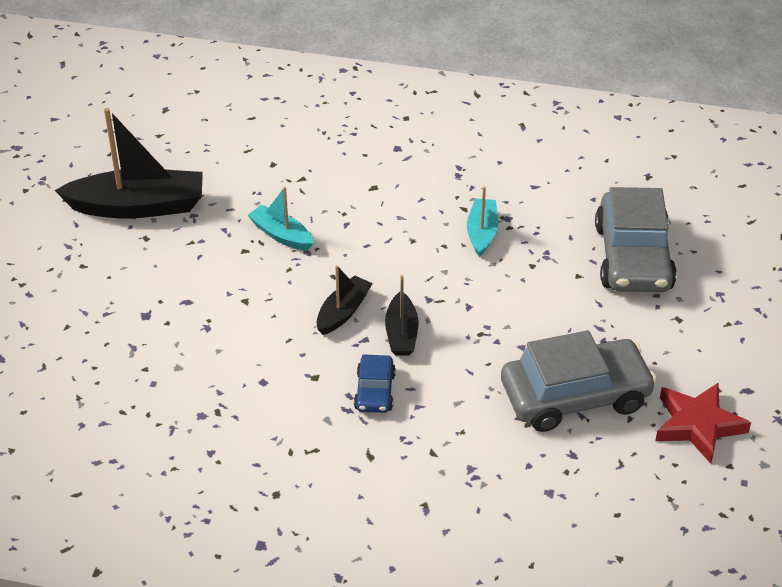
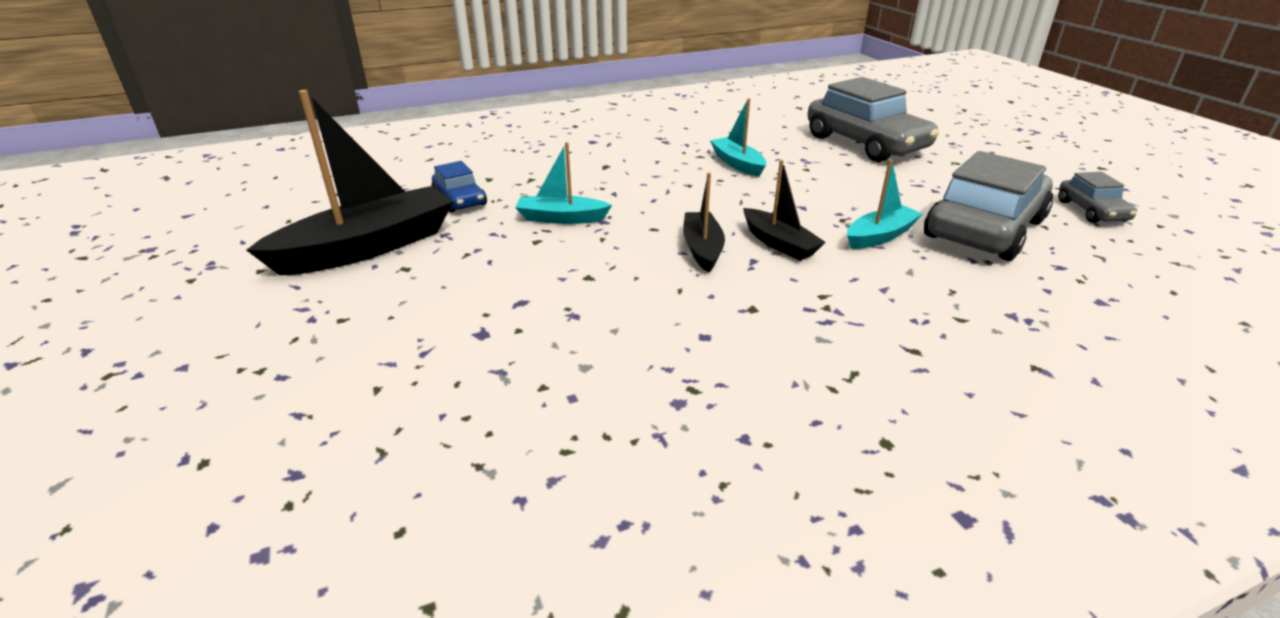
camera: 35 degrees left, 10 degrees down
(375, 391) = (828, 294): blue car -> blue car (460, 200)
(483, 363) = (880, 236): none -> turquoise boat
(698, 425) = (1091, 211): red star -> grey car

